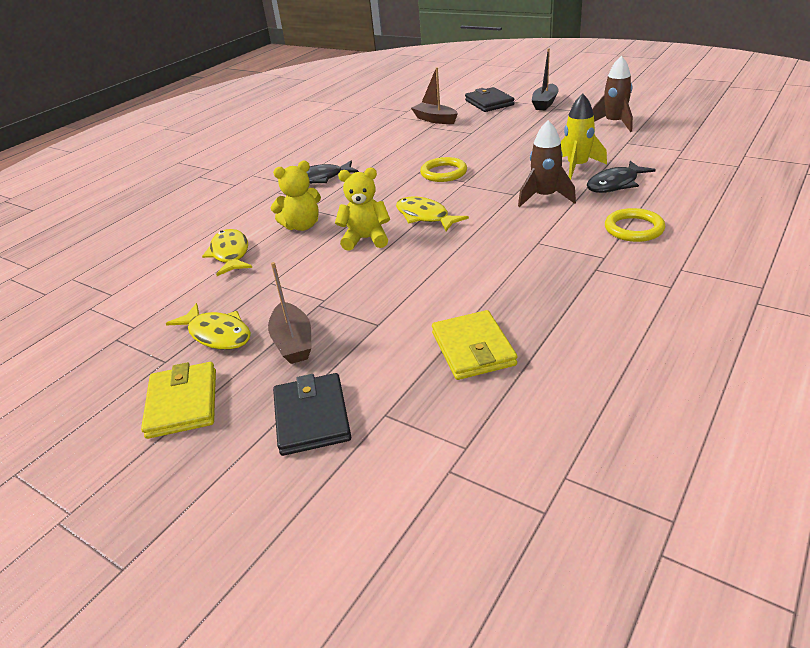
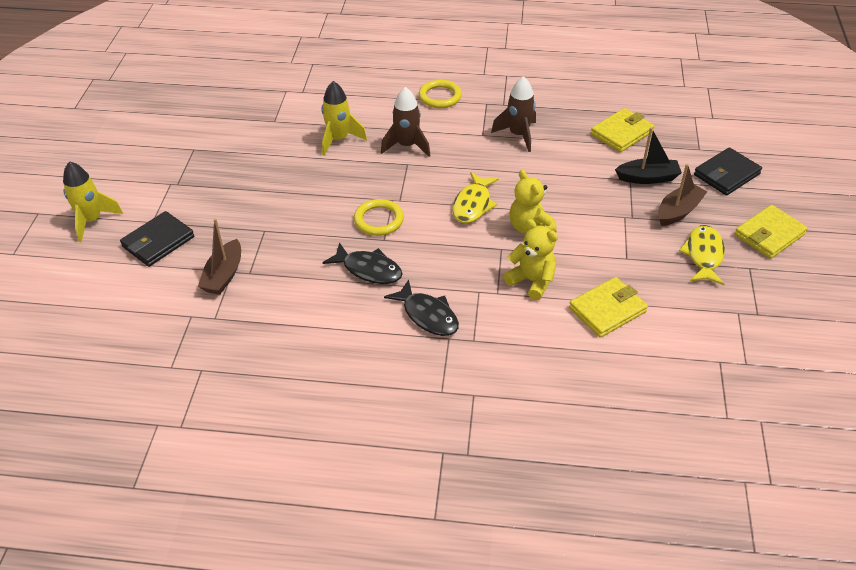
camera: 120 degrees left, 10 degrees up
(230, 254) = (607, 310): yellow fish -> yellow wallet
(529, 86) = (92, 221): none -> yellow rocket
(545, 103) = (161, 193): black boat -> black boat (648, 178)
(614, 123) = (225, 135): brown rocket -> brown rocket (518, 135)
(615, 184) = (368, 115): black fish -> black fish (369, 270)

